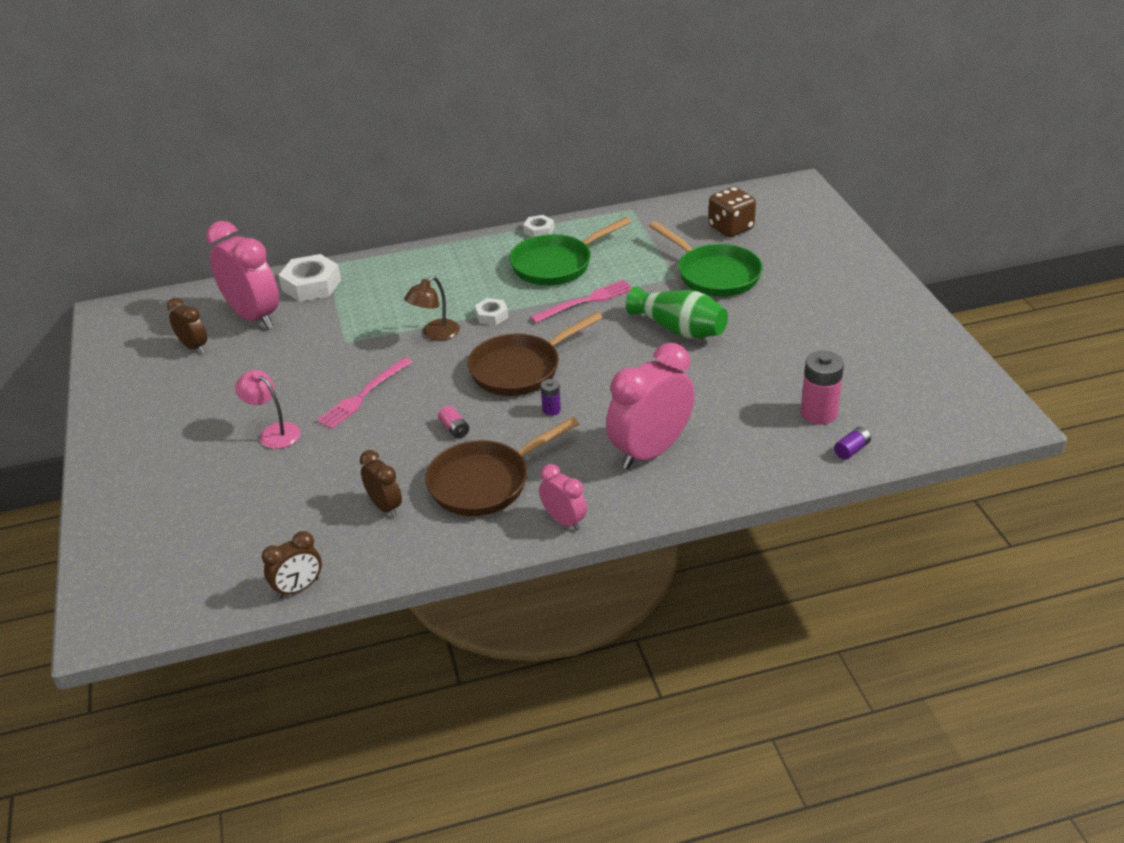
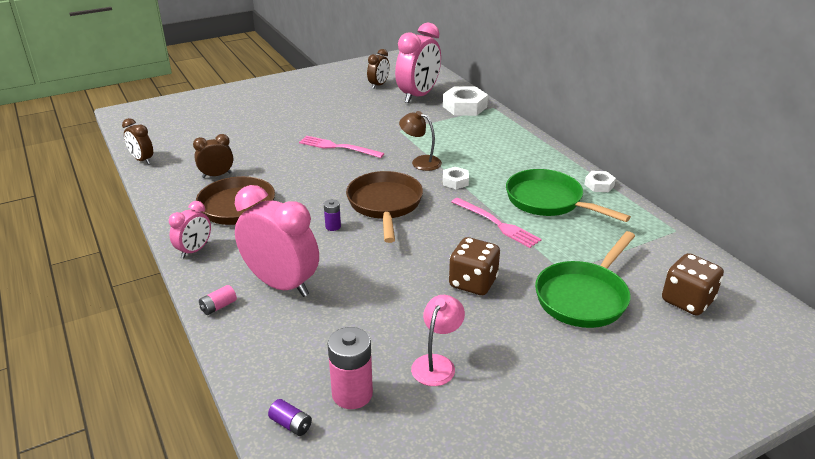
camera: 75 degrees right, 5 degrees down
(274, 432) = (293, 125): pink lamp -> pink lamp (437, 363)
(385, 506) = (217, 175): brown clock -> brown clock turned 150 degrees counterclockwise
(454, 429) = (303, 187): pink battery -> pink battery (218, 306)
(520, 369) = (385, 205): brown pan -> brown pan turned 45 degrees clockwise
(679, 329) = (473, 283): green vase -> brown dice

